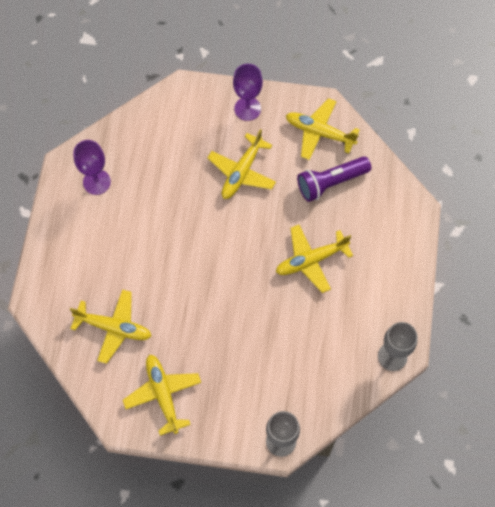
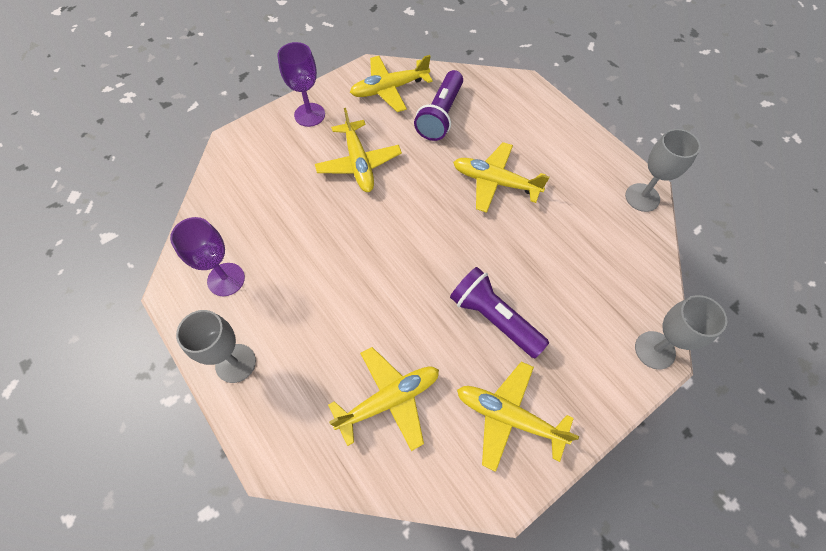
camera: 45 degrees left, 5 degrees down
(59, 236) = (235, 363): none -> grey goblet
(213, 339) = (494, 318): none -> purple flashlight
(311, 260) = (495, 182): yellow plane -> yellow plane turned 90 degrees clockwise

